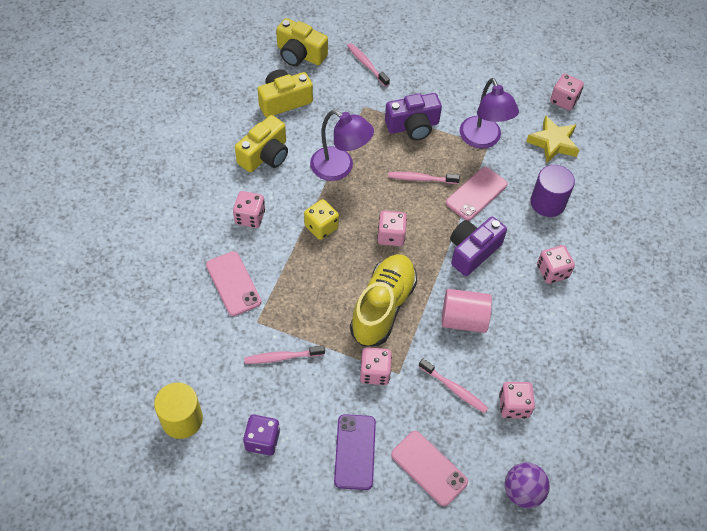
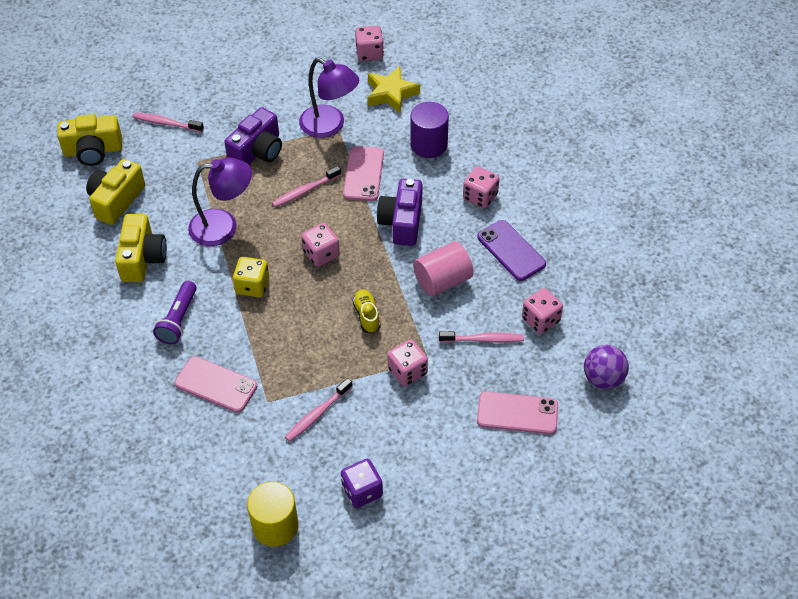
camera: 35 degrees left, 5 degrees down
(250, 217) = (178, 319): pink dice -> purple flashlight
(355, 452) = (447, 444): purple phone -> purple phone (511, 250)
(383, 307) = (367, 316): yellow shoe -> yellow shoe, size x0.45

